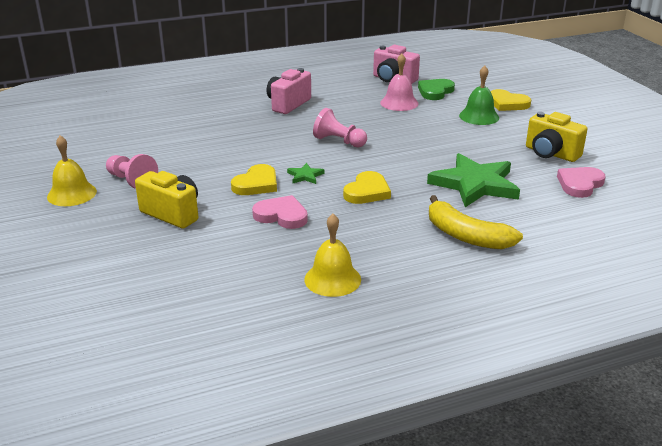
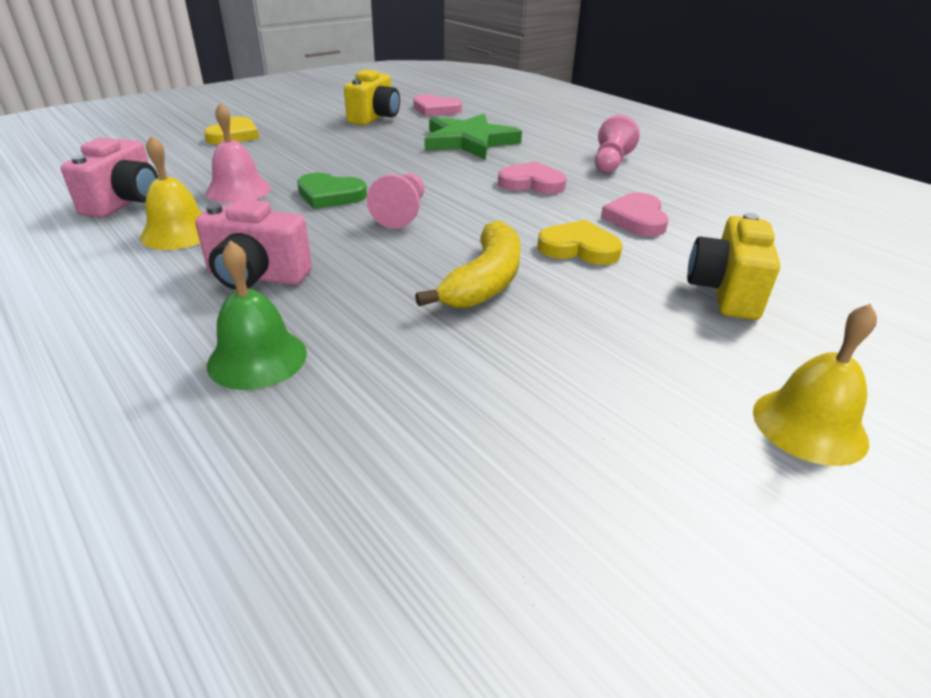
camera: 110 degrees left, 5 degrees up
(131, 181) = (687, 365): pink pawn -> pink pawn (610, 163)
(305, 176) = (525, 220): green star -> none
(332, 279) = (712, 180): yellow bell -> yellow bell (178, 233)
(367, 192) = (531, 183): yellow heart -> pink heart
(435, 91) = (188, 172): green heart -> green heart (330, 195)
(466, 236) = (573, 140): yellow banana -> yellow banana (485, 281)
(479, 116) = (281, 146): green bell -> green bell (257, 358)

